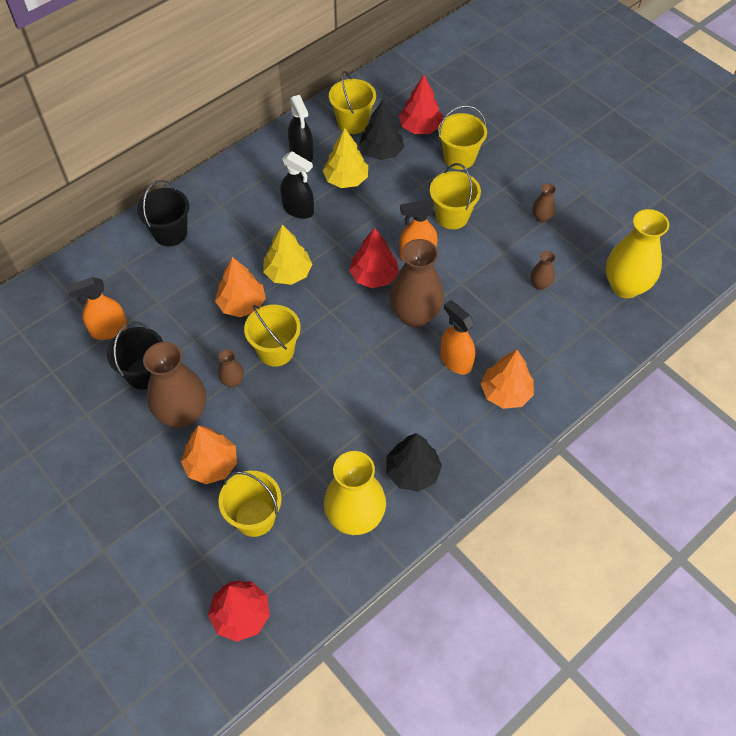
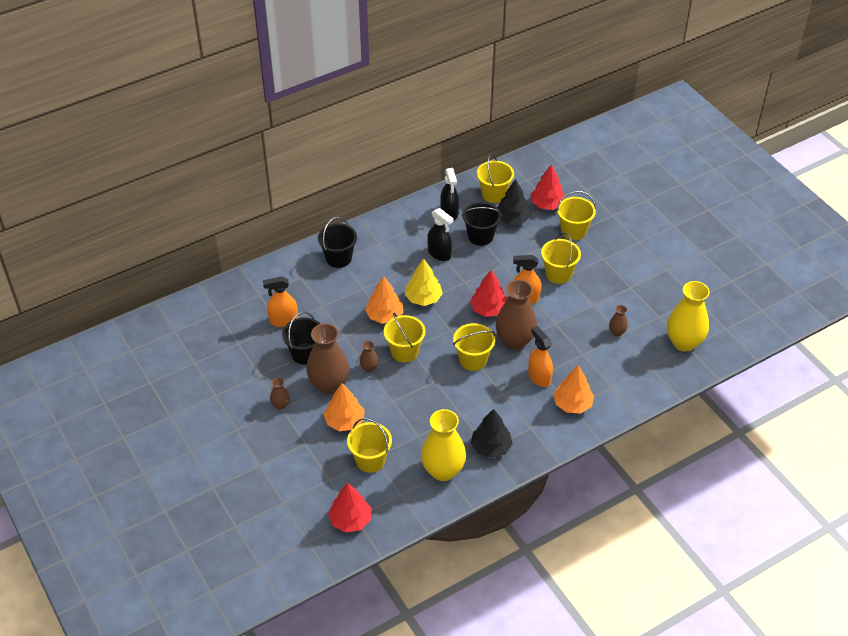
camera: 10 degrees right, 10 degrees down
(346, 179) = (480, 236): yellow tree -> black bucket
(366, 349) = (473, 360): none -> yellow bucket
(541, 217) = (629, 284): brown vase -> brown vase (280, 405)

